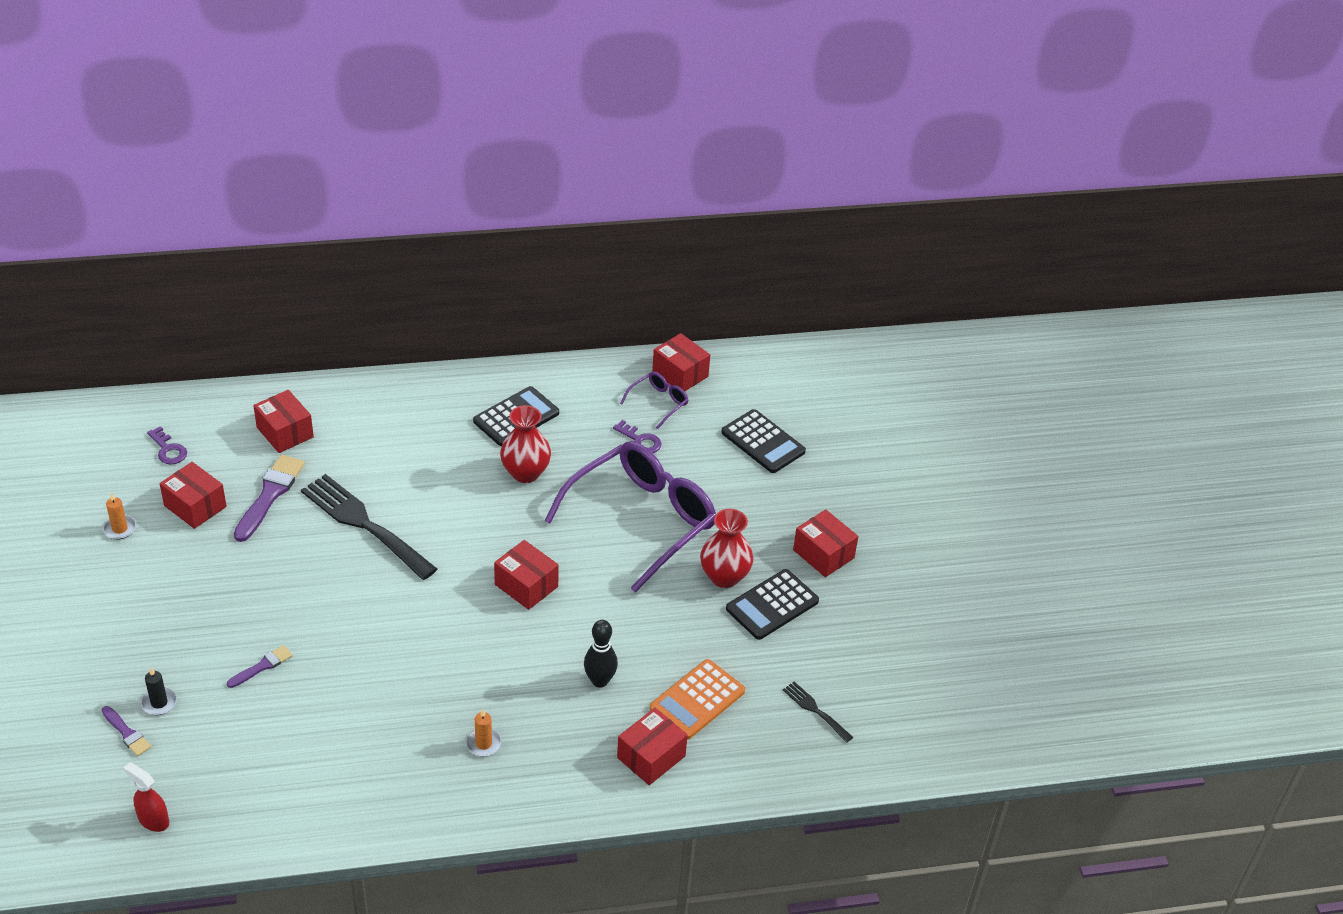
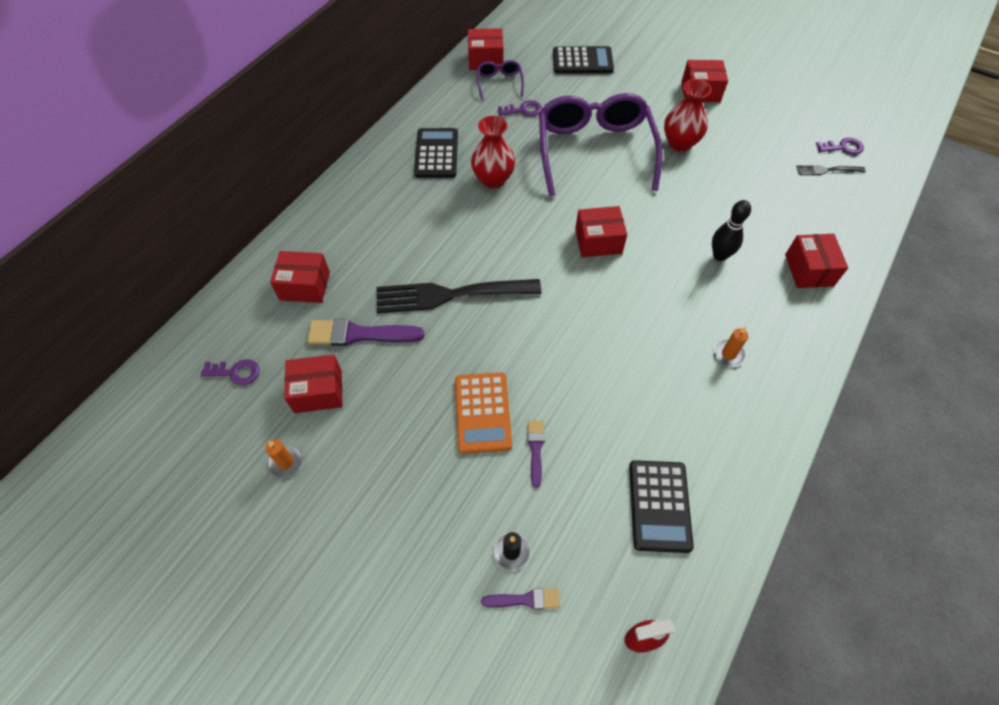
camera: 45 degrees left, 15 degrees up
(270, 495) = (359, 334): purple brush -> purple brush turned 60 degrees counterclockwise
(697, 700) = (775, 218): orange calculator -> orange calculator (482, 412)
(772, 605) = (723, 137): black calculator -> black calculator (659, 506)
(867, 708) = (843, 147): none -> purple key

